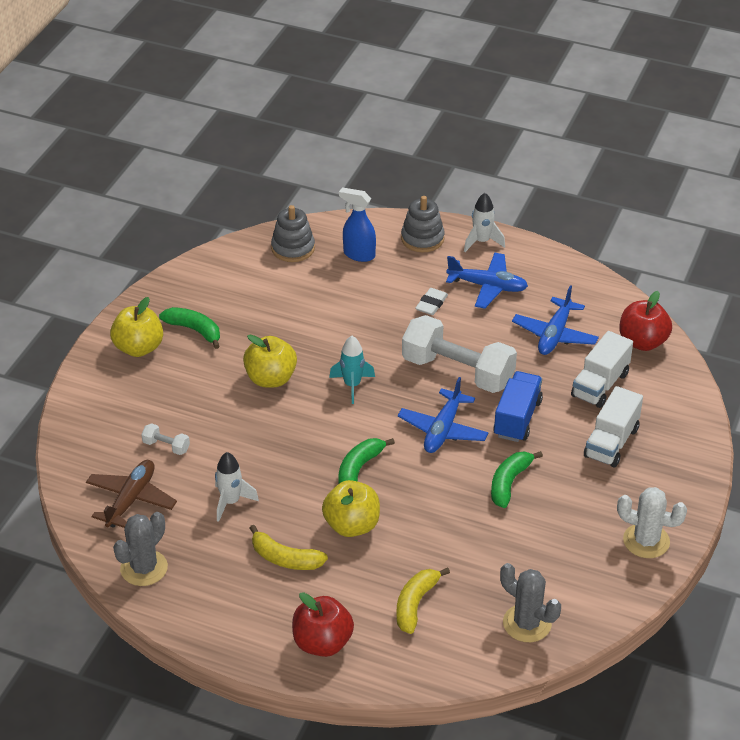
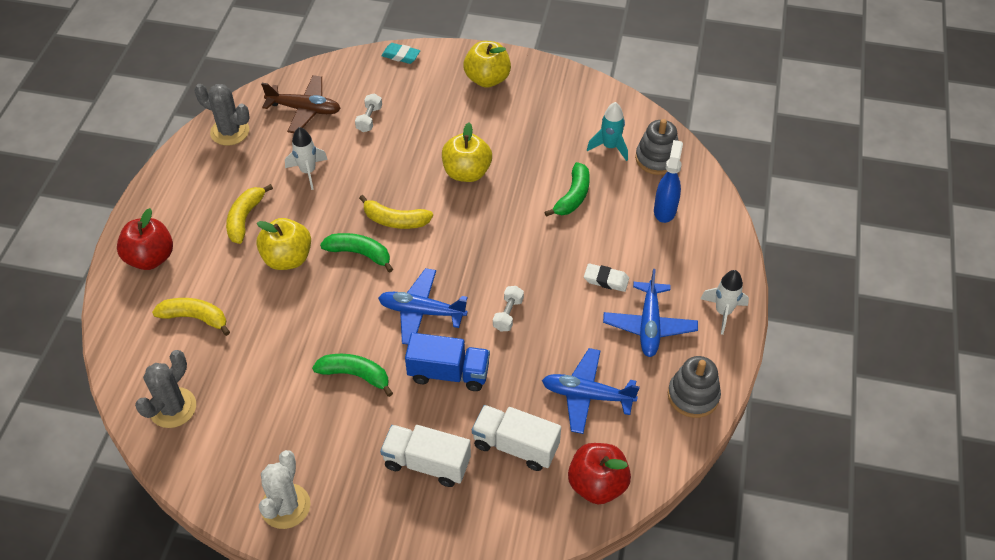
camera: 80 degrees right, 10 degrees up
(73, 412) = (401, 56): none -> turquoise eraser
(194, 330) = (519, 110): green banana -> green banana (573, 196)
(321, 438) = (395, 220): none -> yellow banana
(352, 385) = (470, 232): turquoise rocket -> turquoise rocket (610, 147)
(422, 239) = (709, 259): grey stacking toy -> grey stacking toy (693, 395)
(458, 372) = (508, 314): white dumbbell -> white dumbbell, size x0.40

